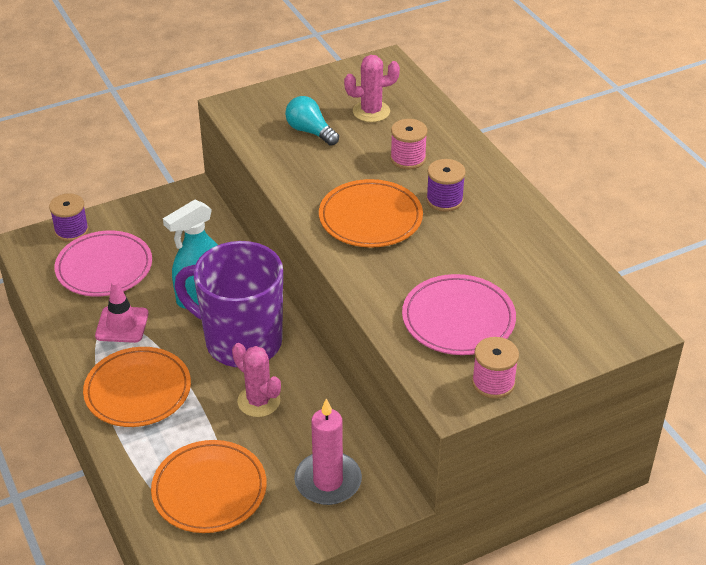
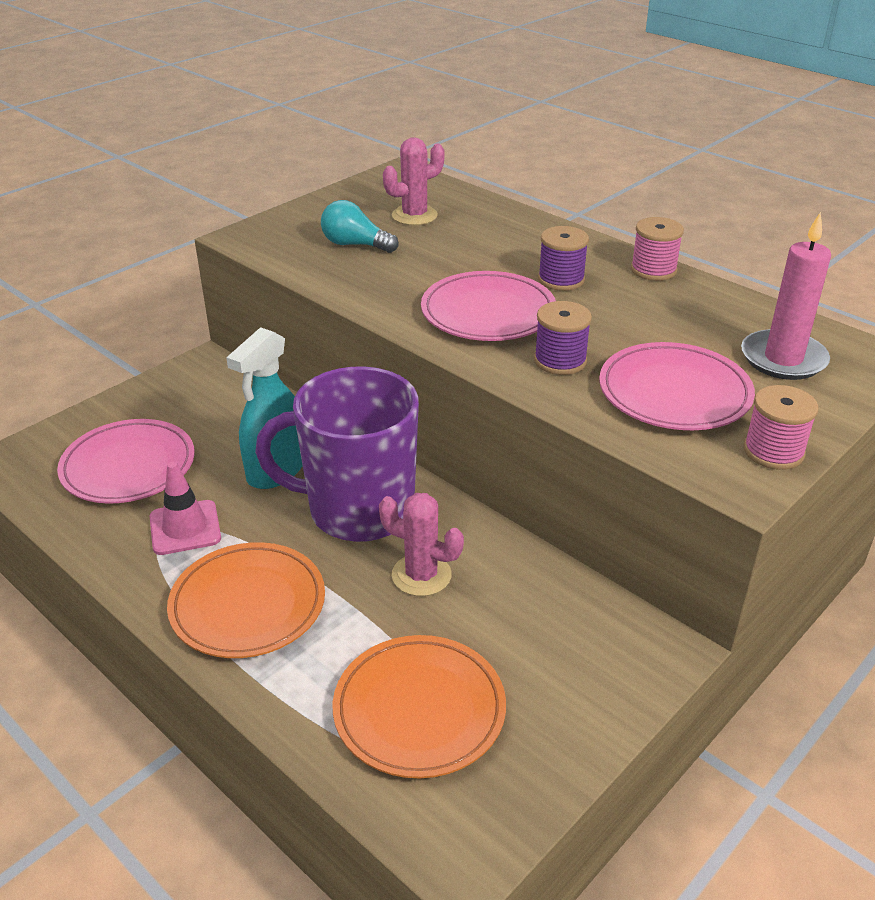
camera: 20 degrees left, 5 degrees down
(71, 230) = (63, 434): purple spool -> purple spool (560, 361)
(328, 481) = (572, 651): pink candle -> pink candle (783, 359)
(370, 218) = (488, 313): orange plate -> pink plate
(408, 158) = (489, 250): pink spool -> pink spool (653, 270)

